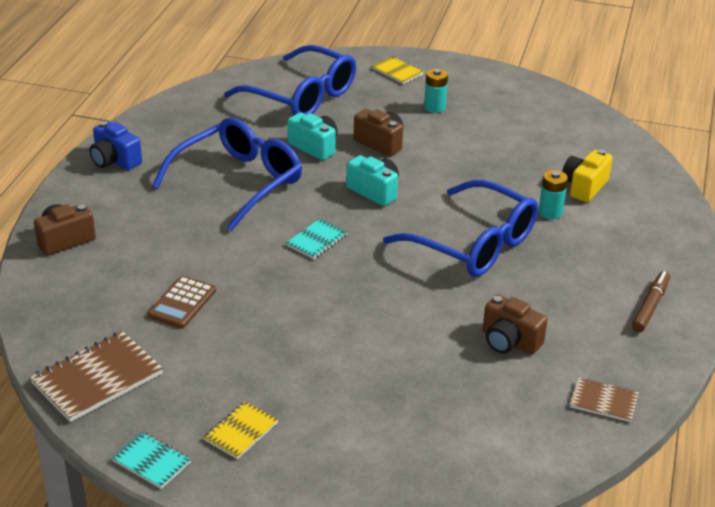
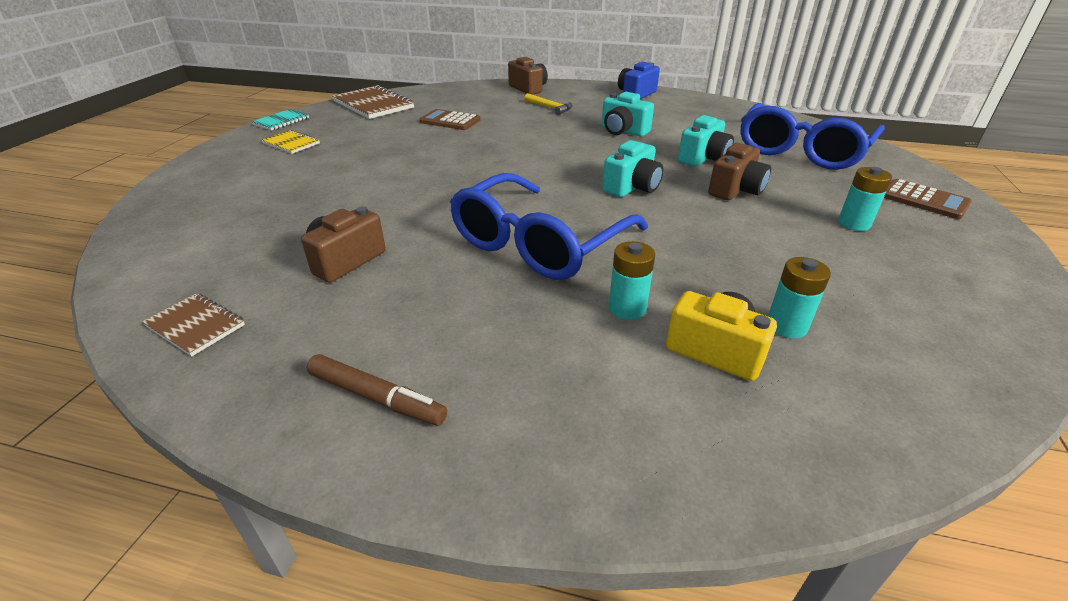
camera: 90 degrees right, 0 degrees up
(149, 225) = (550, 107): none -> yellow hammer
(238, 182) = (623, 131): blue glasses -> turquoise camera
(317, 240) = (536, 162): turquoise notebook -> none
(397, 71) = (924, 200): yellow notebook -> brown calculator
(557, 160) = (786, 326): none -> turquoise battery
(604, 401) = (196, 326): brown notebook -> brown notebook turned 75 degrees counterclockwise

